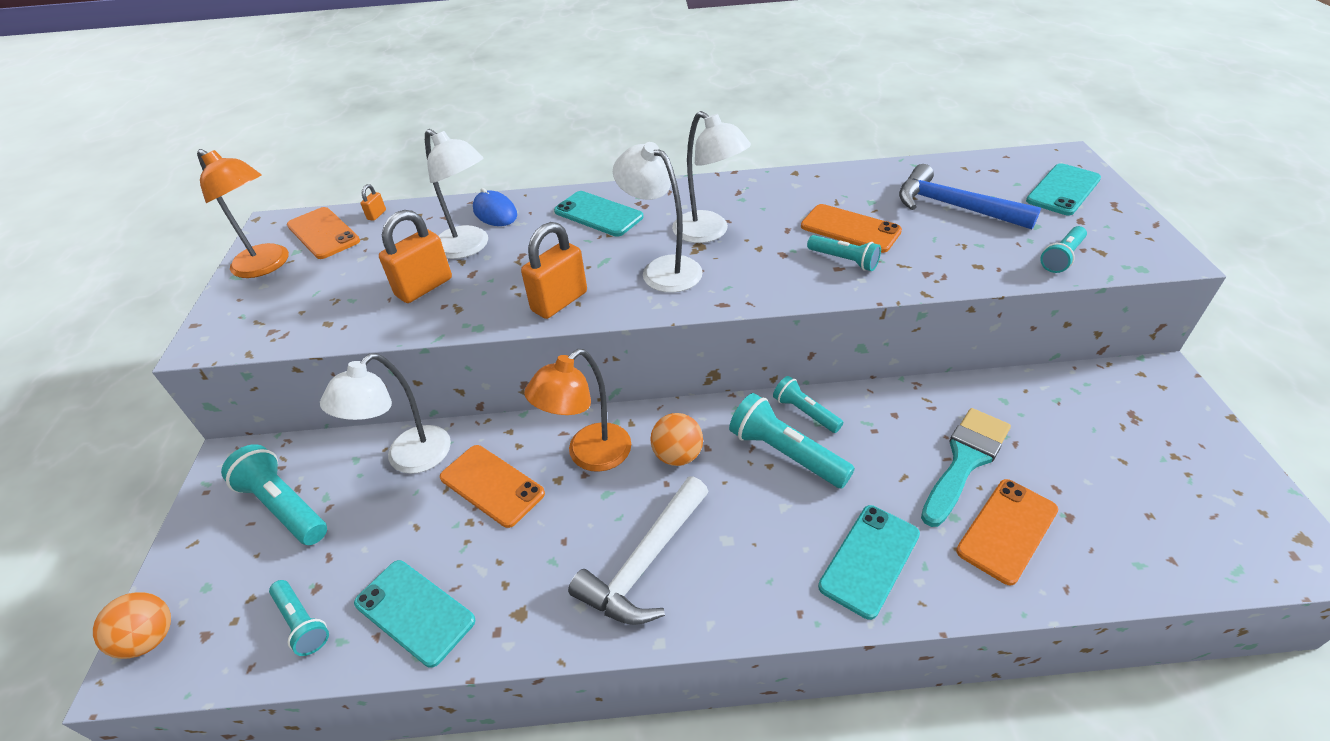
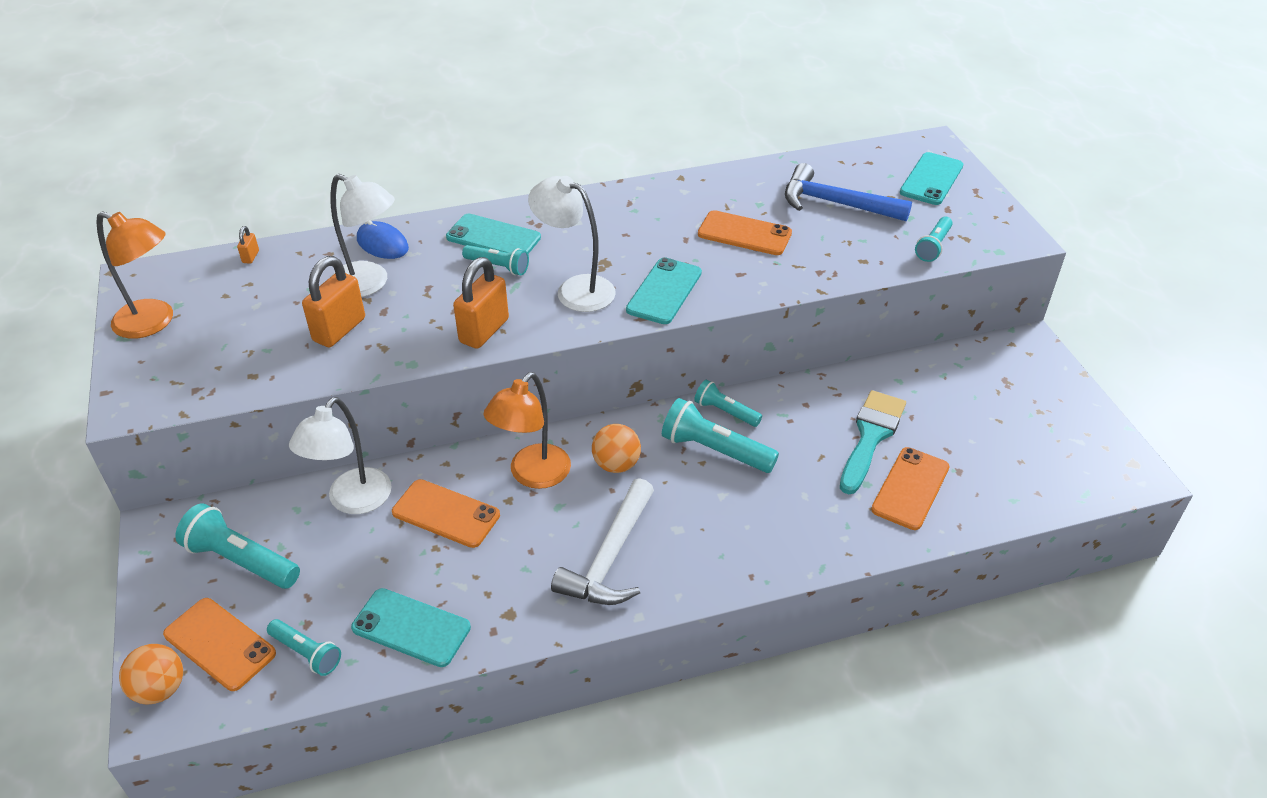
camera: 15 degrees left, 0 degrees up
(323, 233) = (199, 282): orange phone -> orange phone (220, 644)
(709, 232) = (610, 248): white lamp -> none
(844, 260) = (744, 266): turquoise flashlight -> turquoise flashlight (498, 267)
(869, 560) = (801, 527): turquoise phone -> turquoise phone (664, 291)

